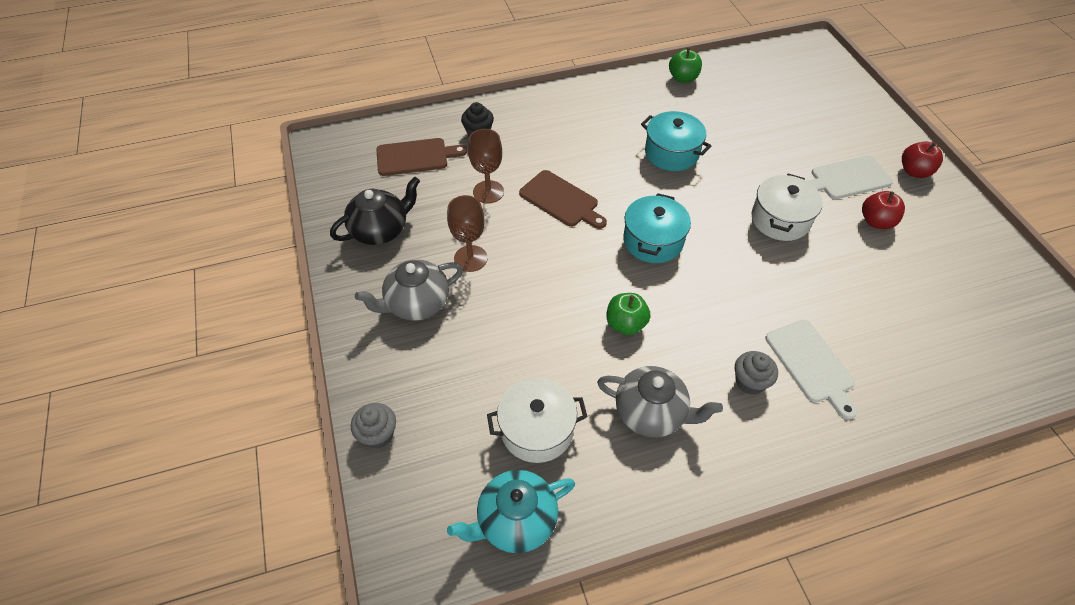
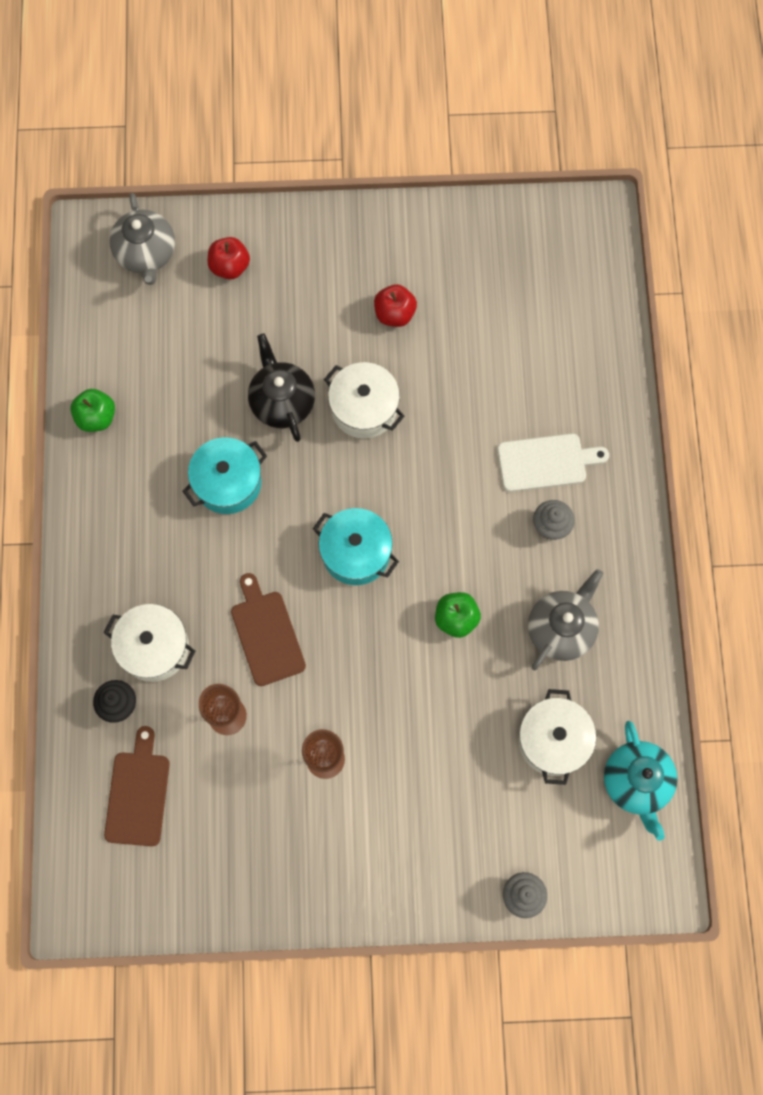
camera: 75 degrees left, 20 degrees up
(380, 230) = (252, 856): black teapot -> black teapot (282, 402)
(416, 303) = (373, 831): grey teapot -> grey teapot (146, 254)
(527, 142) = (154, 648): none -> white pot
(561, 200) = (266, 634): brown cutting board -> brown cutting board turned 75 degrees counterclockwise
(847, 179) = (326, 311): white cutting board -> none
(914, 171) = (337, 237): red apple -> red apple (230, 266)

